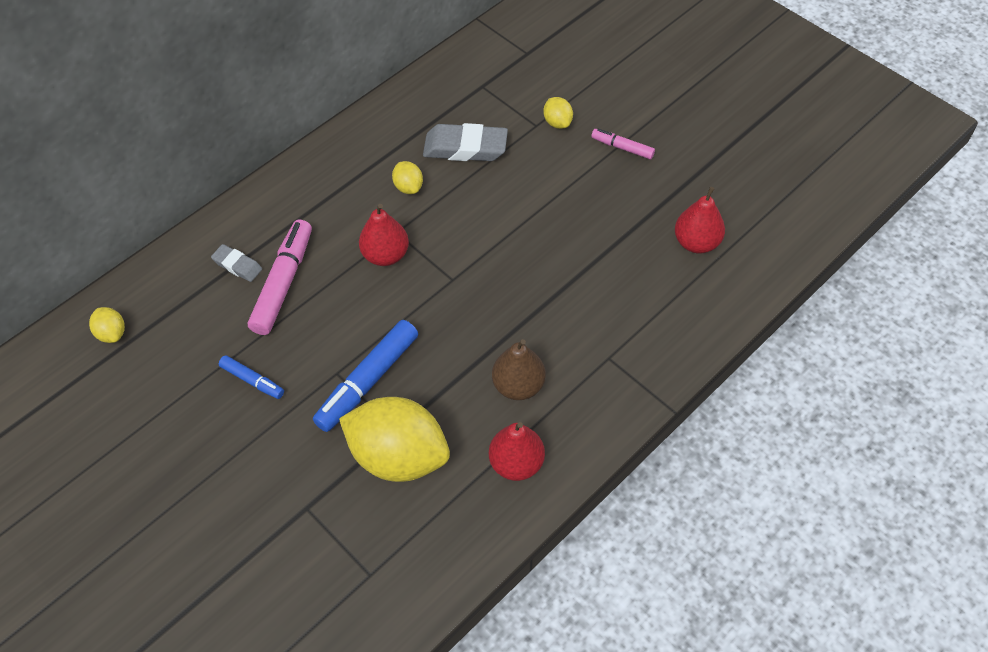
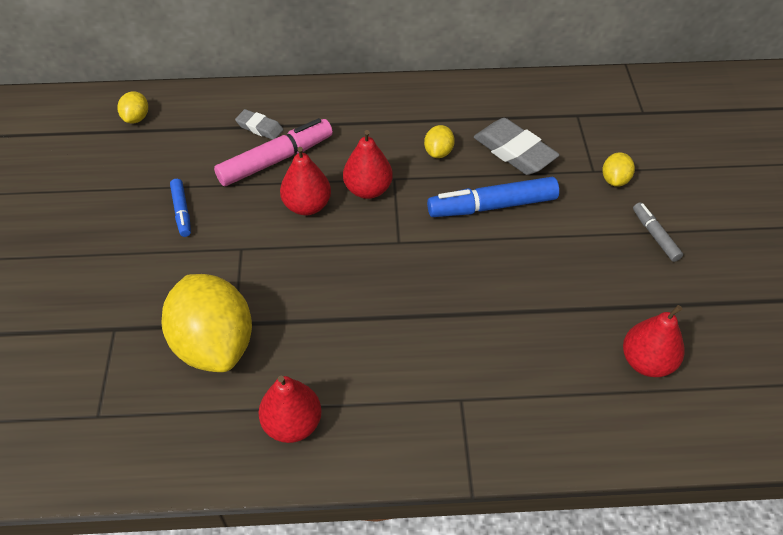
camera: 40 degrees right, 5 degrees down
(237, 265) = (260, 127): grey eraser -> grey eraser turned 45 degrees counterclockwise
(352, 302) = (307, 206): none -> red pear
(368, 381) = (255, 271): blue marker -> blue marker (492, 206)
(518, 385) = (361, 363): brown pear -> none
(622, 147) = (655, 235): pink marker -> grey marker

